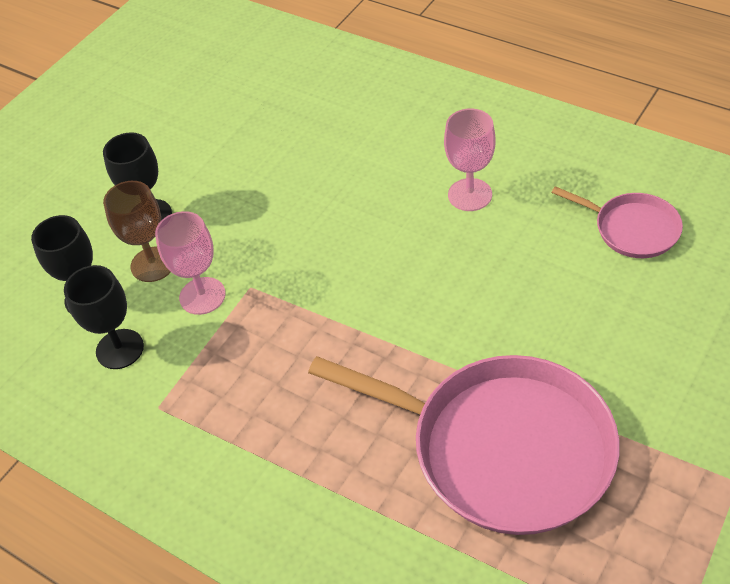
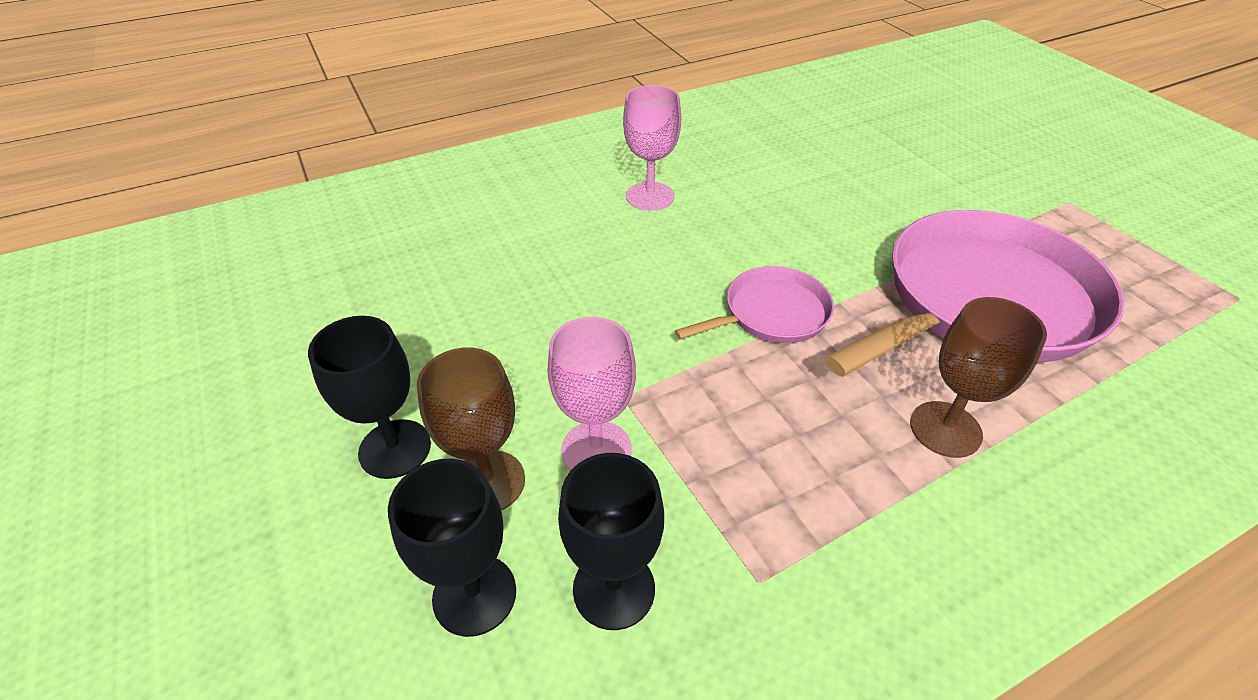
camera: 65 degrees left, 5 degrees down
(335, 461) = (945, 429): none -> brown goblet
(632, 229) = (774, 141): pink pan -> pink pan (771, 314)

